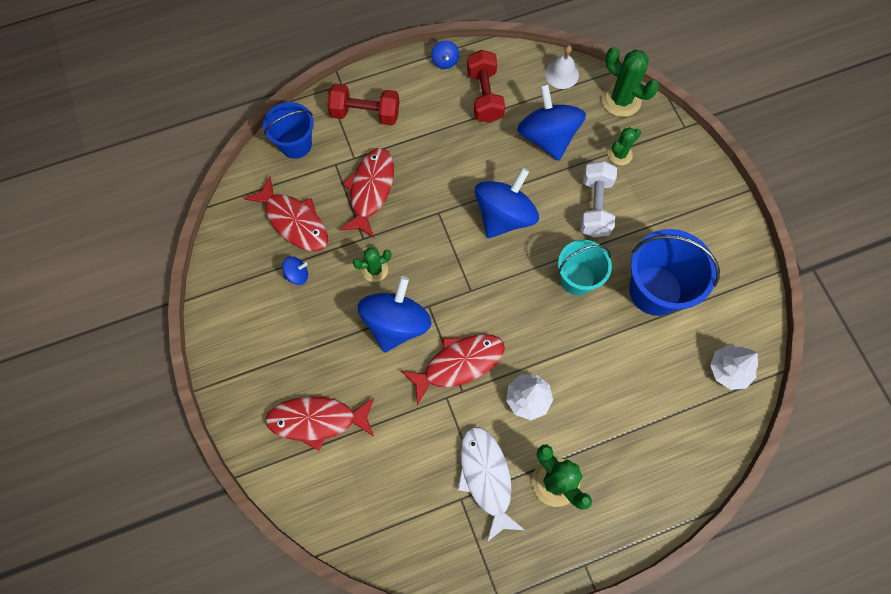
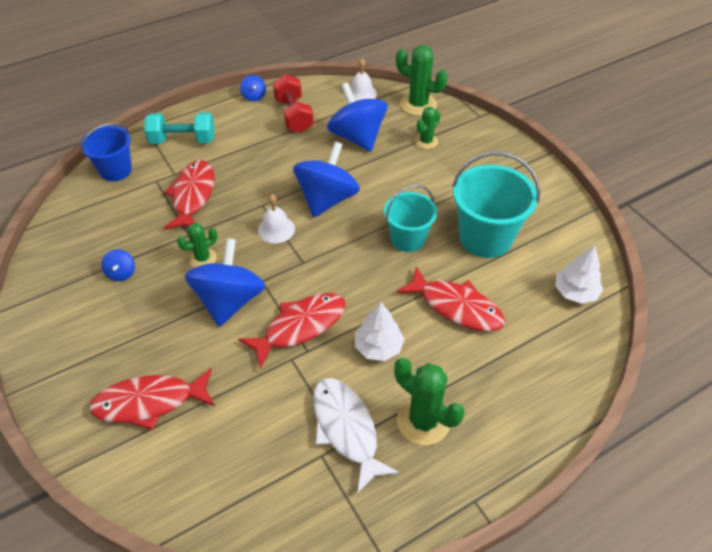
camera: 10 degrees left, 20 degrees down
(294, 221) = (116, 229): red fish -> red fish (456, 307)
(297, 275) = (121, 273): blue spinning top -> blue spinning top turned 105 degrees clockwise
(365, 114) = (183, 140): red dumbbell -> turquoise dumbbell
(449, 246) = (276, 229): none -> white bell
(595, 207) = (412, 181): white dumbbell -> none
(655, 290) = (485, 238): blue bucket -> turquoise bucket

